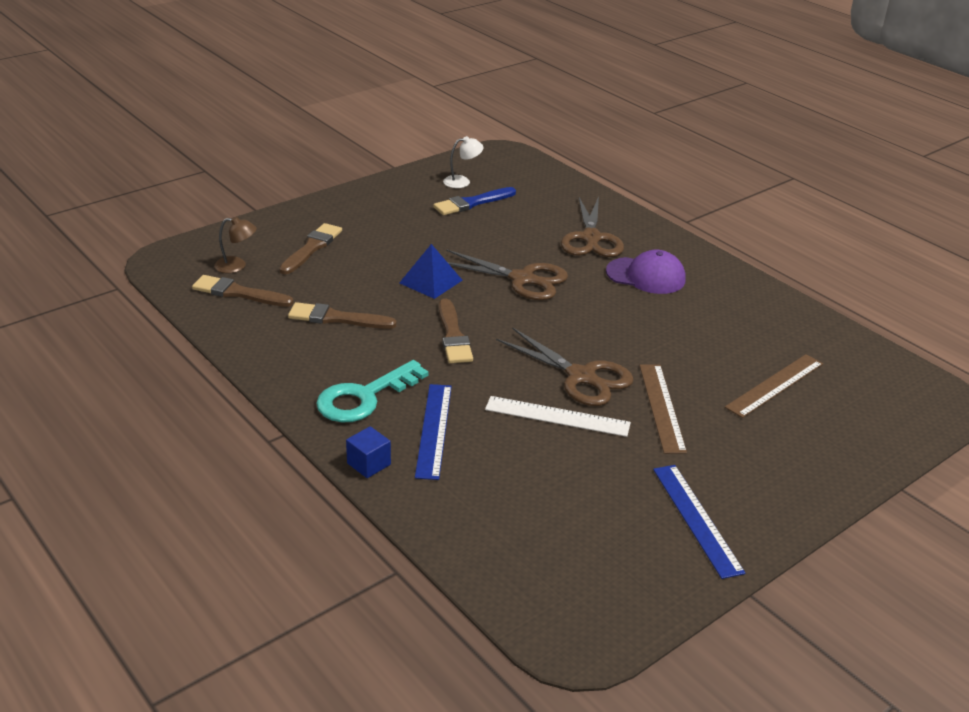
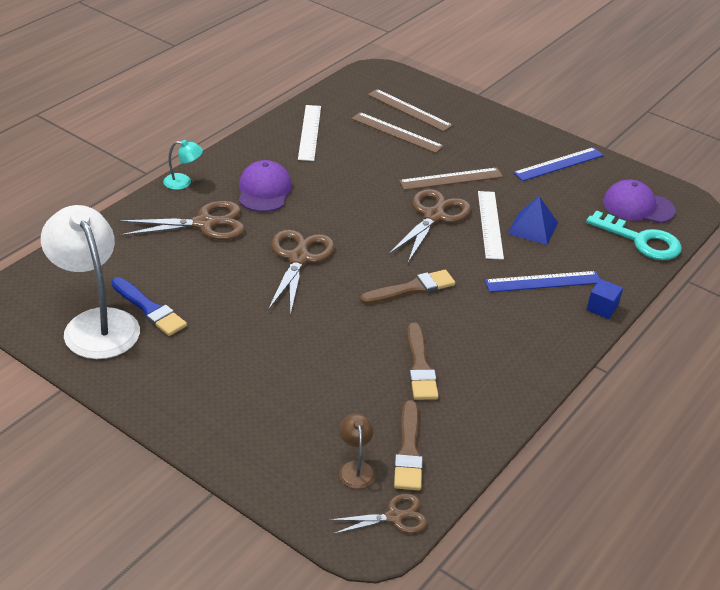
camera: 105 degrees left, 5 degrees up
(176, 274) = (395, 517): none -> brown scissors
(312, 248) = (293, 415): brown brush -> none
(363, 397) = (526, 326): turquoise key -> turquoise key (641, 241)
(431, 281) = (326, 315): blue pyramid -> blue pyramid (533, 228)
(462, 181) = (96, 323): white lamp -> white lamp, size x2.30
(576, 573) = (638, 206): none -> purple cap
(665, 235) = (183, 182): none -> turquoise lamp
(769, 320) = (309, 132): none -> white ruler
(837, 407) = (409, 110): none -> brown ruler

